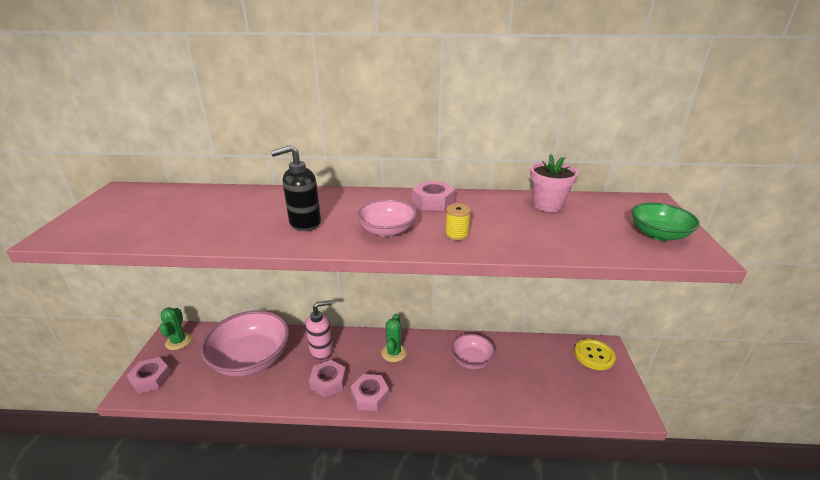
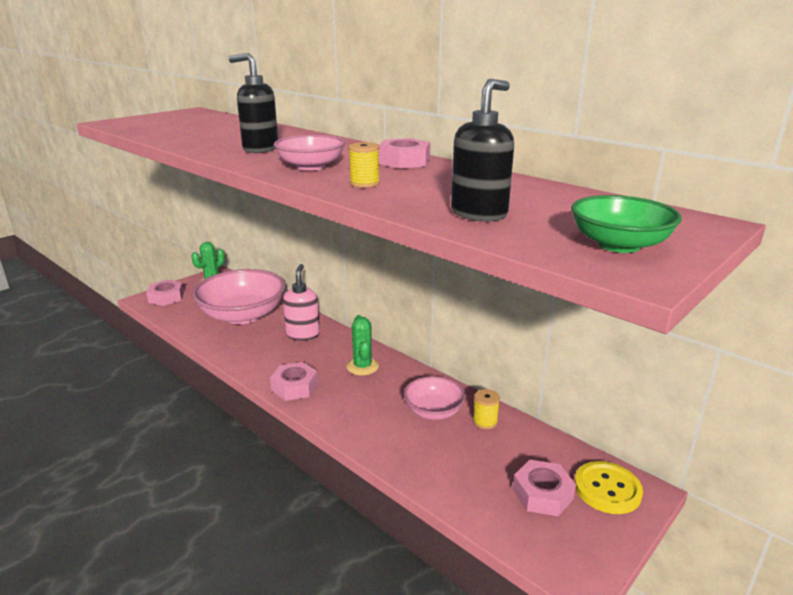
camera: 40 degrees right, 5 degrees down
(321, 350) = (303, 334): pink soap dispenser -> pink soap dispenser turned 105 degrees counterclockwise
(328, 382) = (276, 359): pink nut -> pink nut (542, 494)
(394, 353) = (362, 366): green cactus -> green cactus turned 60 degrees counterclockwise
(503, 350) = (485, 421): none -> yellow spool
(547, 205) = (530, 191): pink flower pot -> none
(566, 237) = (479, 214): none -> black soap dispenser

